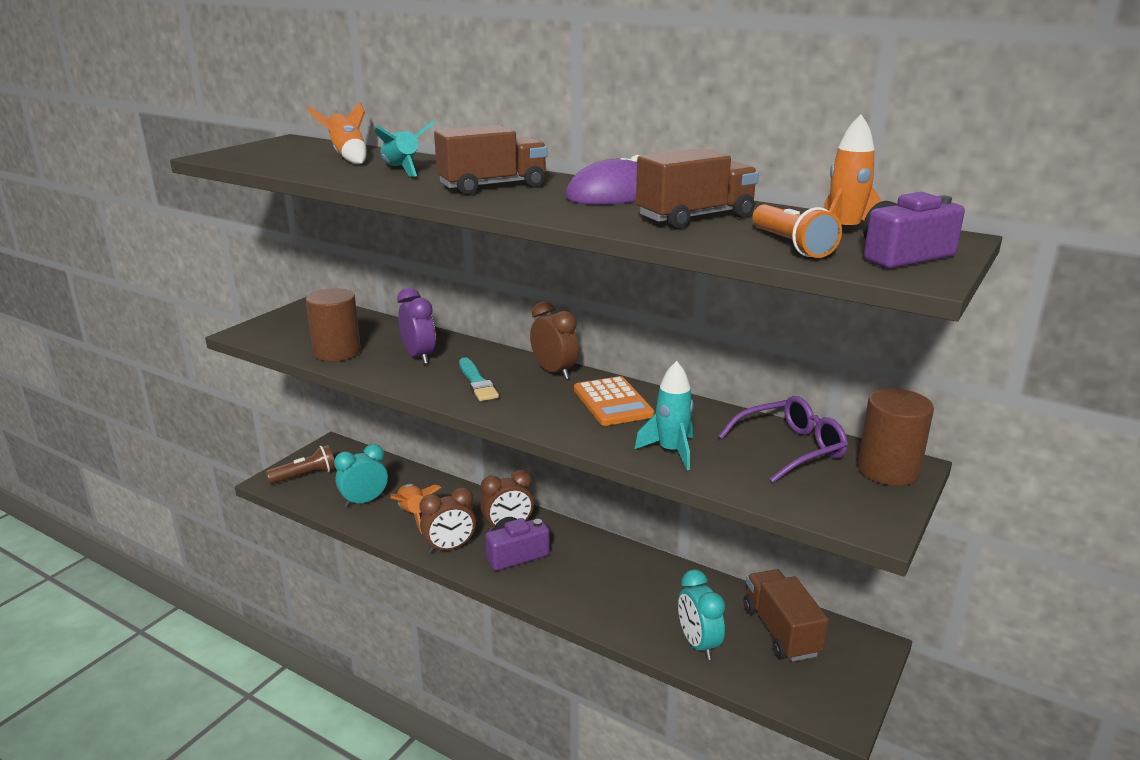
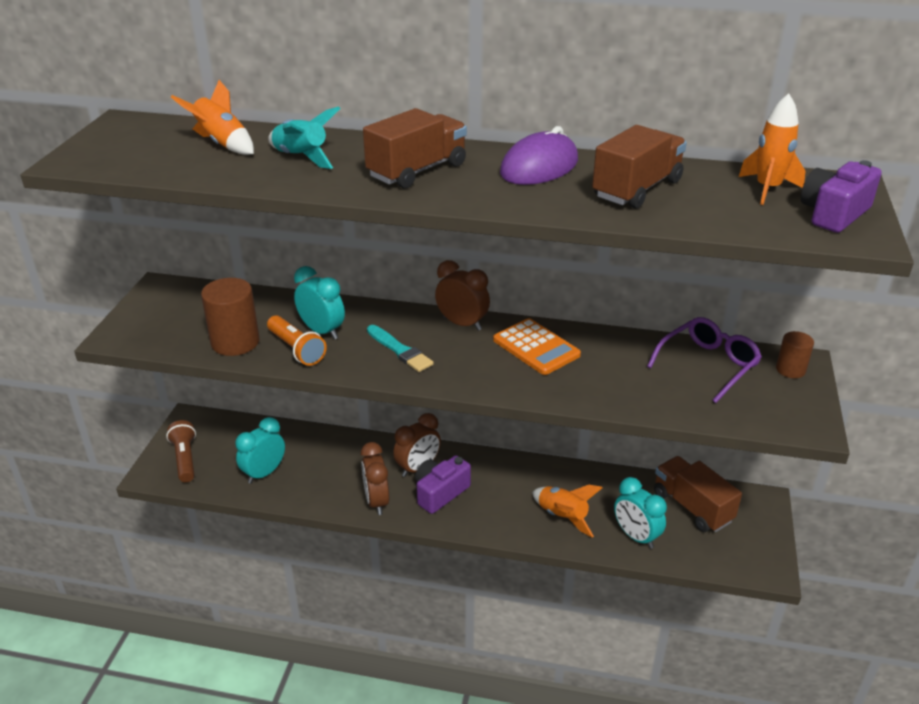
camera: 20 degrees left, 10 degrees up
(305, 475) = (185, 459): brown flashlight -> brown flashlight turned 60 degrees counterclockwise
(413, 514) = (321, 475): orange rocket -> orange rocket (562, 516)
(419, 356) = (322, 331): purple clock -> turquoise clock
(450, 548) = (376, 501): brown clock -> brown clock turned 120 degrees clockwise
(671, 451) = (618, 390): turquoise rocket -> none
(792, 245) = (744, 215): orange flashlight -> orange flashlight (296, 349)
(888, 470) = (790, 370): brown cylinder -> brown cylinder, size x0.58

